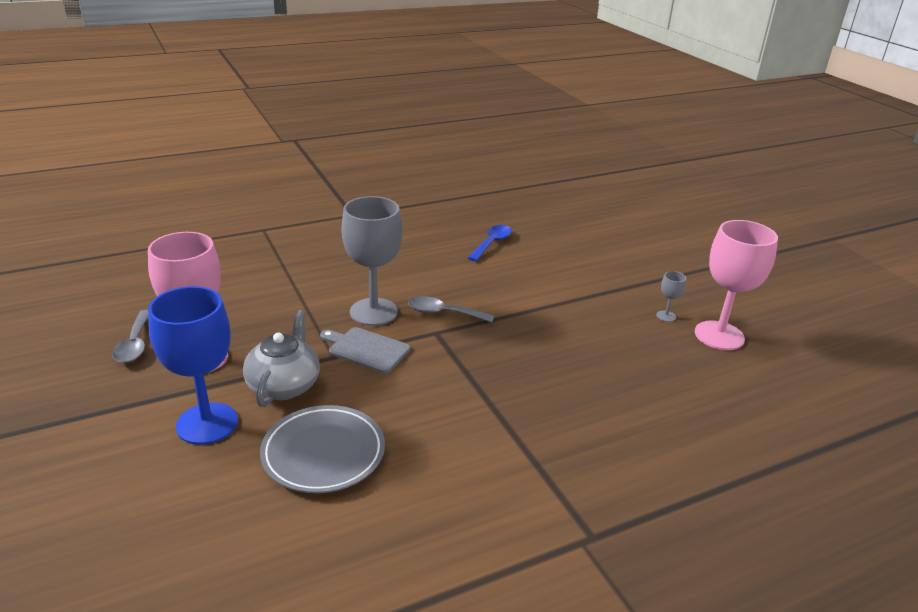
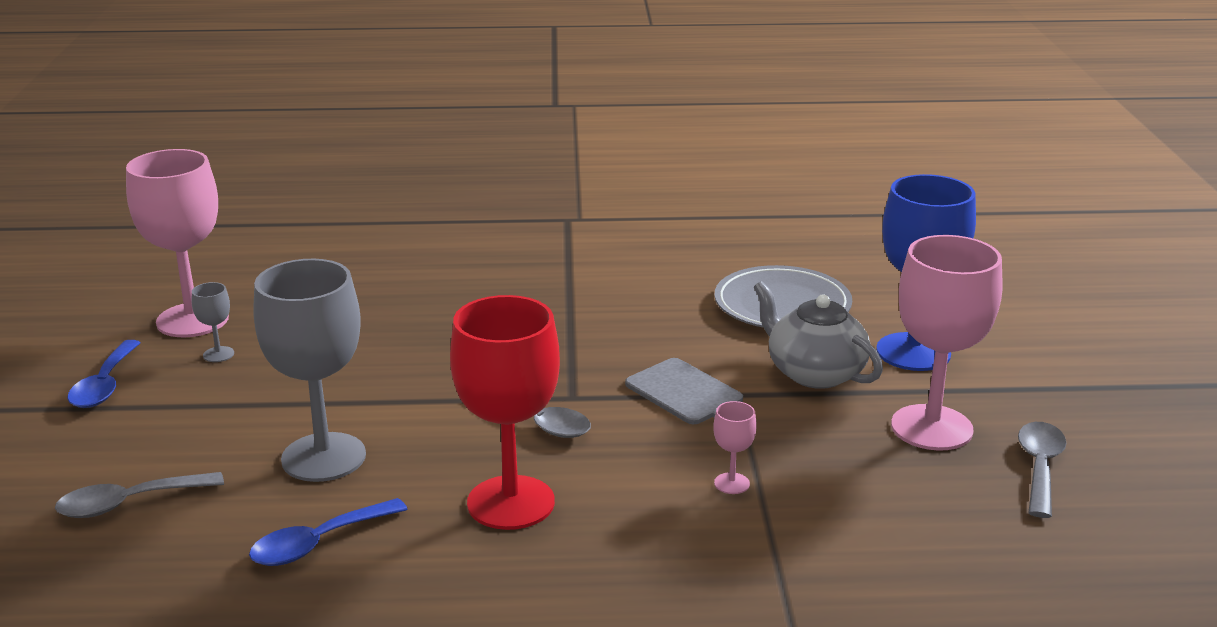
camera: 155 degrees left, 5 degrees down
(284, 385) = (814, 373): grey teapot -> grey teapot turned 105 degrees clockwise
(319, 301) = (731, 483): none -> pink goblet
(373, 312) = (648, 445): grey goblet -> grey goblet (323, 457)
(424, 272) = (511, 503): none -> red goblet
(588, 242) = (129, 503): none -> grey spoon
(690, 287) = (104, 385): none -> blue spoon

